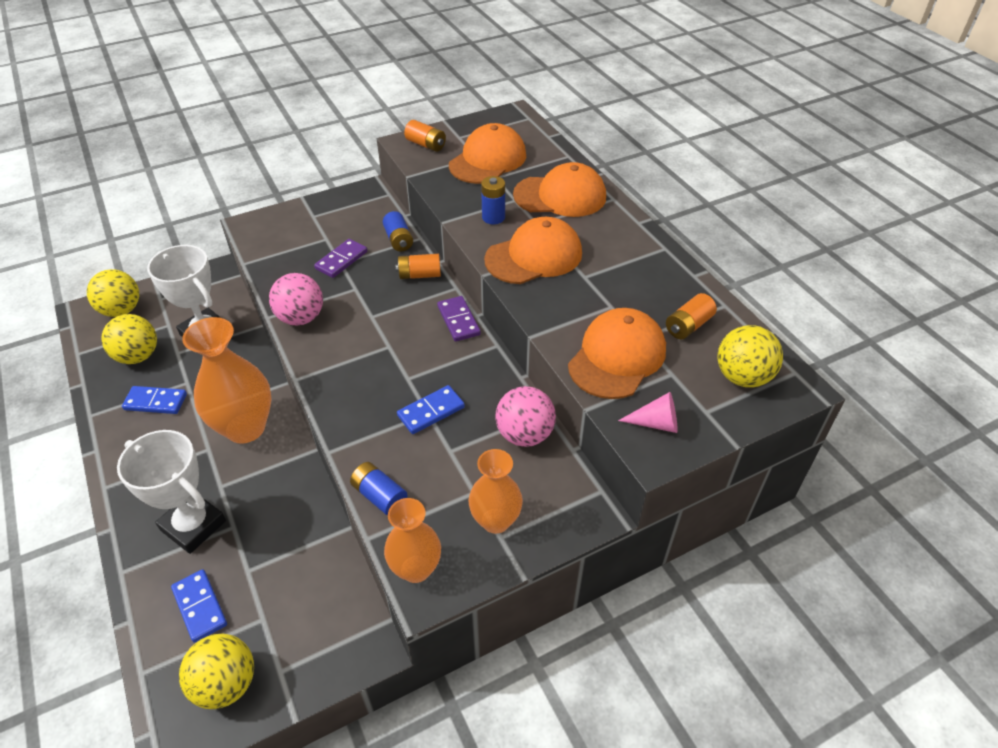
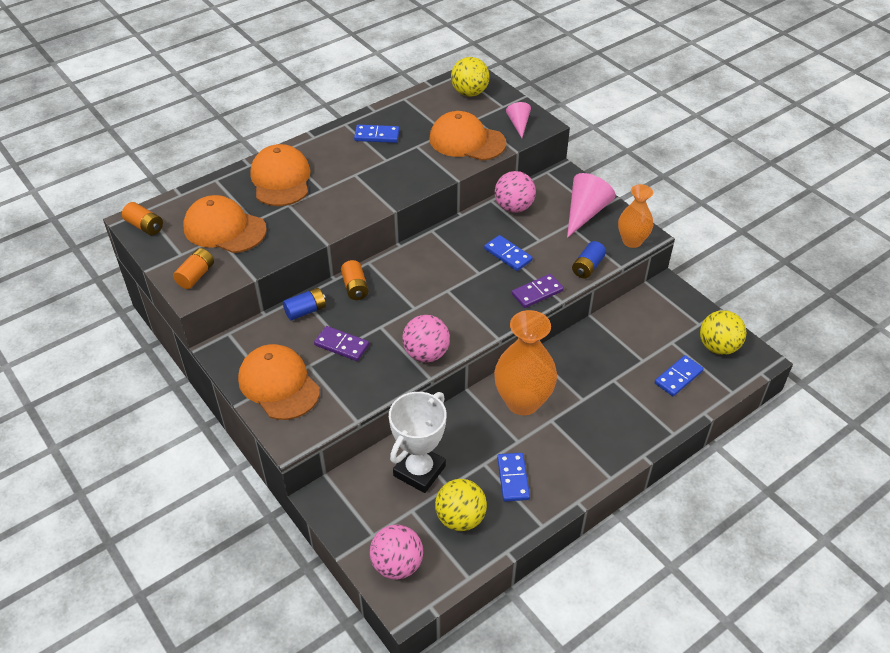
camera: 100 degrees left, 0 degrees up
(122, 310) = (397, 564): yellow ball -> pink ball
(193, 525) = (621, 404): white trophy -> none
(458, 320) = (409, 255): purple domino -> purple domino (537, 293)
(493, 217) = (317, 214): blue battery -> none
(495, 520) = (585, 212): orange vase -> pink cone
(534, 256) = (366, 186): orange cap -> orange cap (279, 384)
(637, 273) = (377, 135): none -> blue domino
(688, 326) = (428, 113): orange battery -> orange battery (145, 226)

